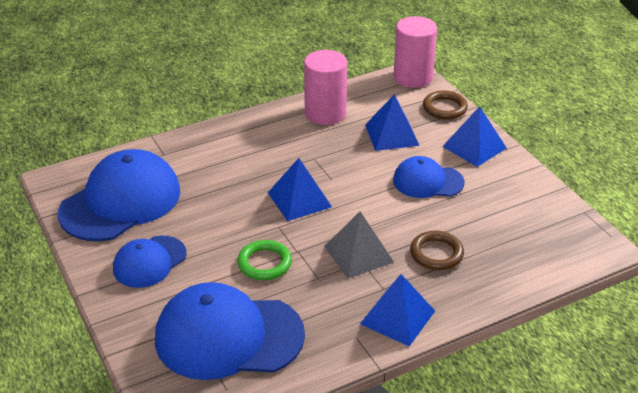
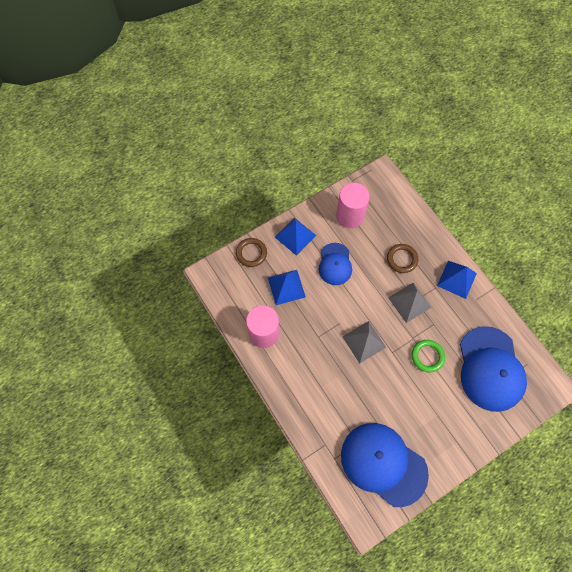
camera: 95 degrees left, 30 degrees up
(149, 262) = (439, 429): blue cap -> none
(299, 199) = (364, 341): blue pyramid -> grey pyramid
(413, 77) = (213, 274): pink cylinder -> pink cylinder (349, 216)

